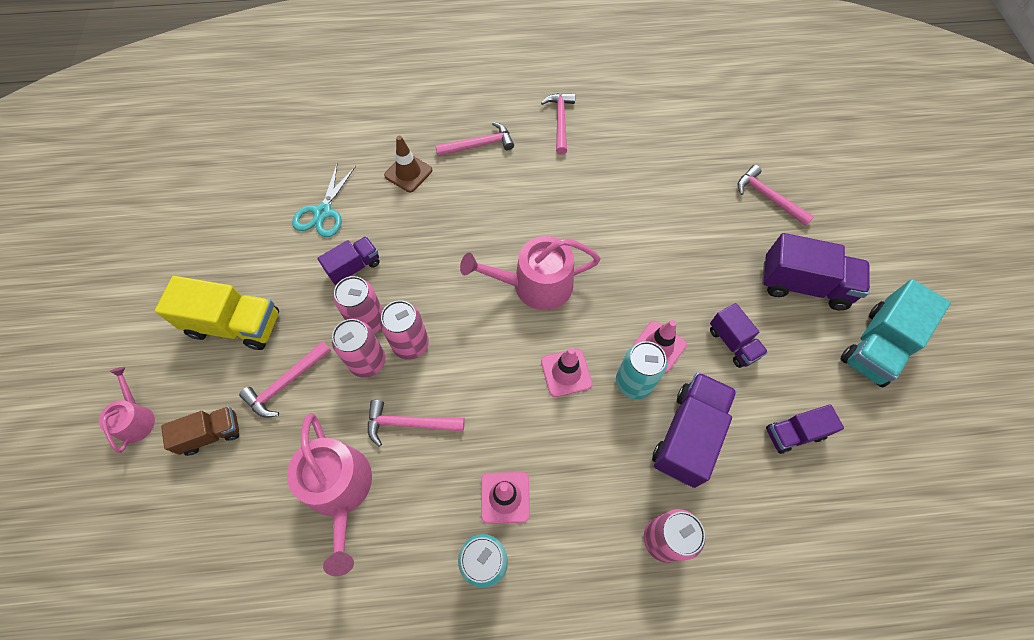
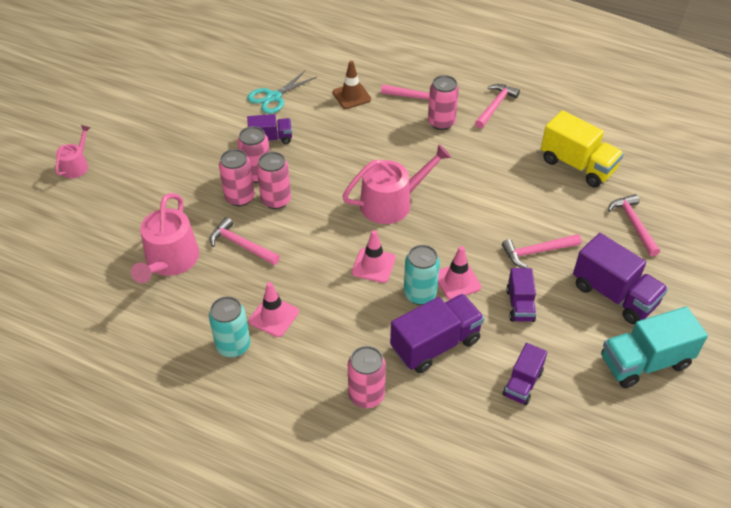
camera: 30 degrees right, 15 degrees down
(212, 434) = (114, 194): brown truck -> none
(235, 325) = (170, 140): yellow truck -> yellow truck (577, 165)
(285, 383) = (178, 186): pink hammer -> pink hammer (536, 252)
(521, 164) = (441, 122): none -> pink can
(535, 285) = (392, 202): pink watering can -> pink watering can turned 135 degrees clockwise
(794, 433) = (522, 383): purple truck -> purple truck turned 75 degrees counterclockwise

